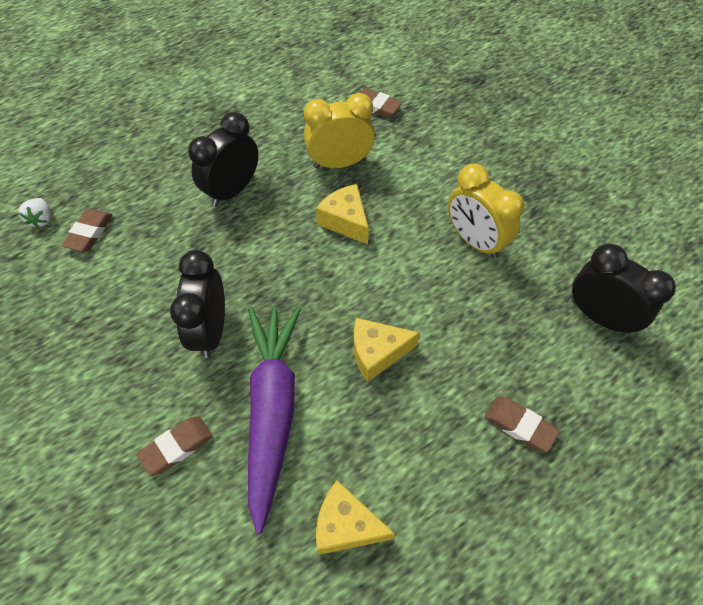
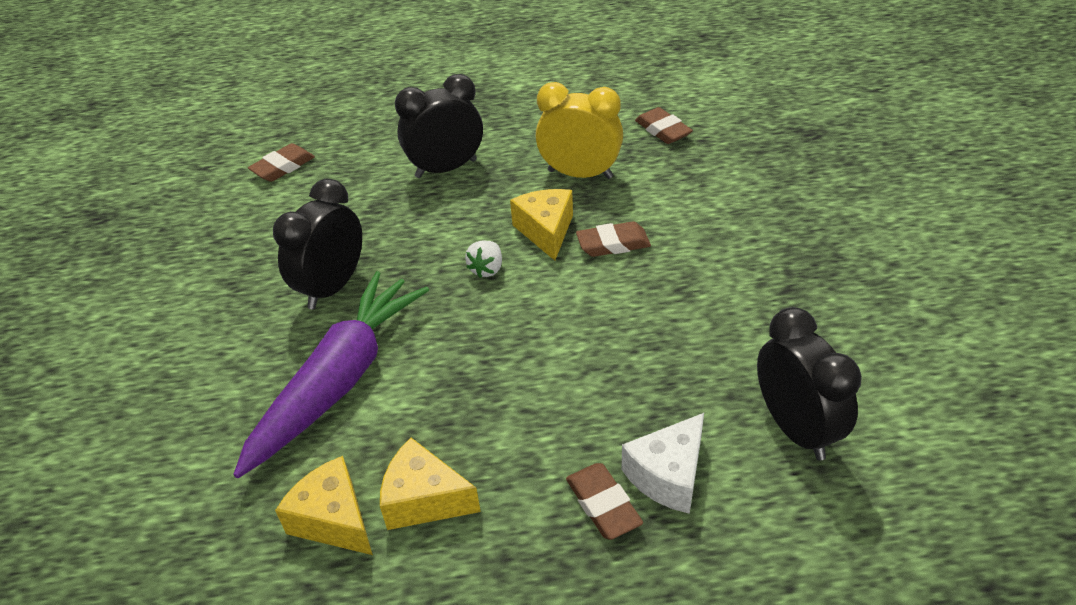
camera: 30 degrees right, 15 degrees down
(42, 219) = (250, 144): white strawberry -> white strawberry (487, 269)
(177, 447) = (225, 378): brown eraser -> brown eraser (613, 244)
(377, 353) = (488, 368): yellow cheese -> yellow cheese (424, 499)
(475, 241) = (686, 296): yellow clock -> none
(545, 385) = (668, 475): none -> white cheese

